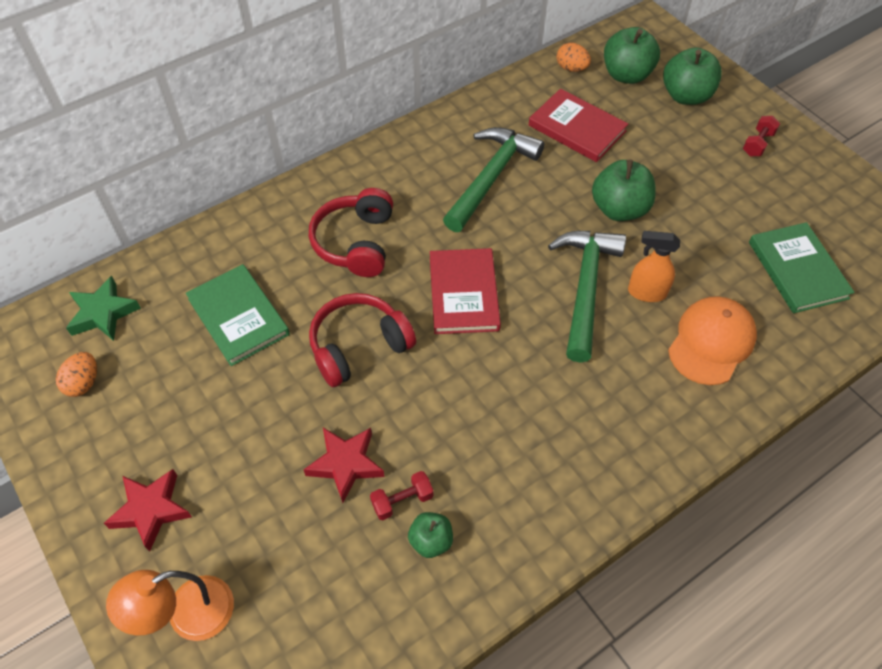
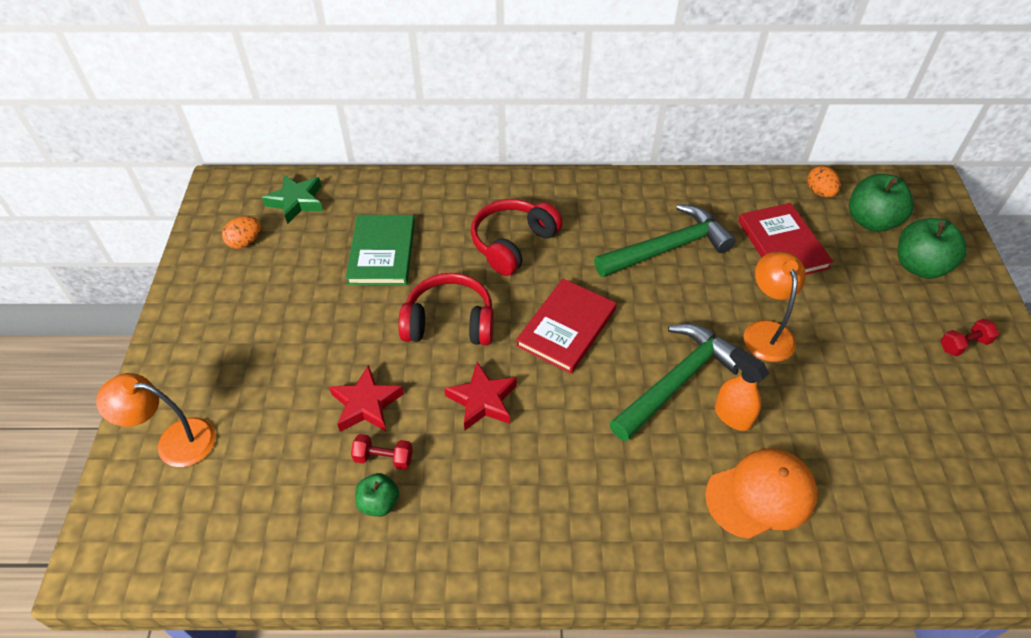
camera: 35 degrees right, 5 degrees down
(151, 510) = (213, 353): red star -> red star (482, 400)
(619, 209) = (766, 331): green apple -> orange lamp
(797, 270) = (910, 482): green book -> none

